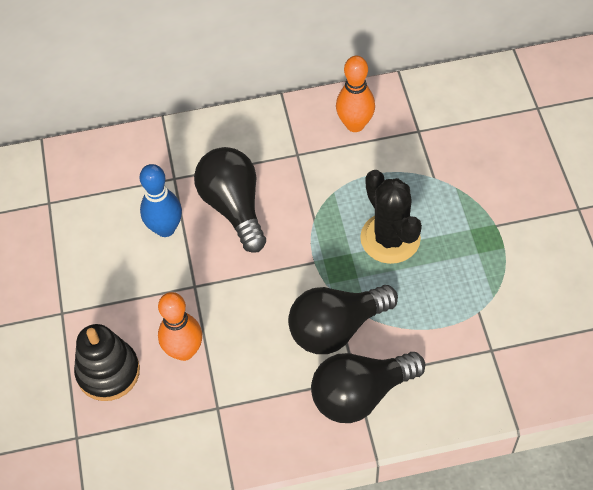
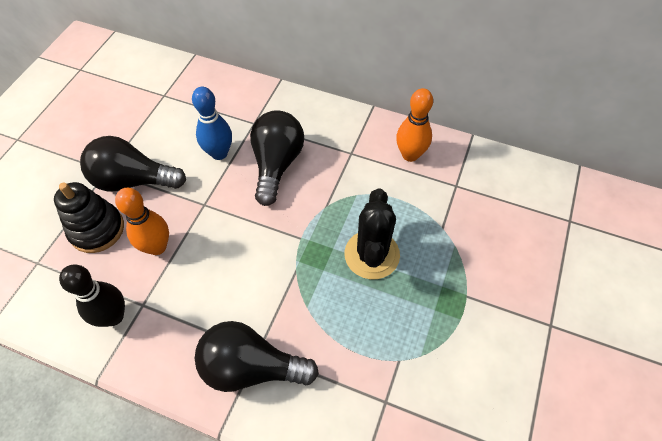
camera: 30 degrees right, 0 degrees up
(199, 433) = (113, 316): none -> black bowling pin
(336, 328) = (276, 300): black light bulb -> black light bulb (133, 180)

